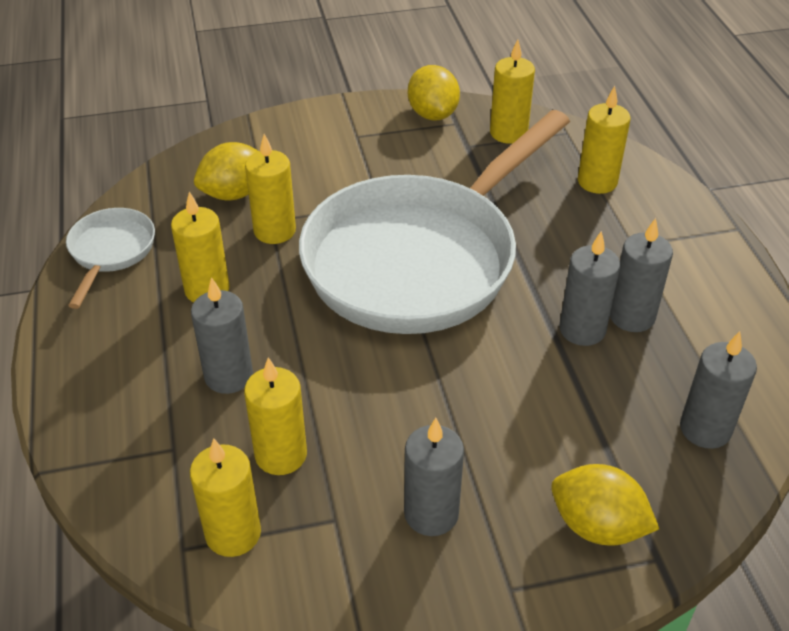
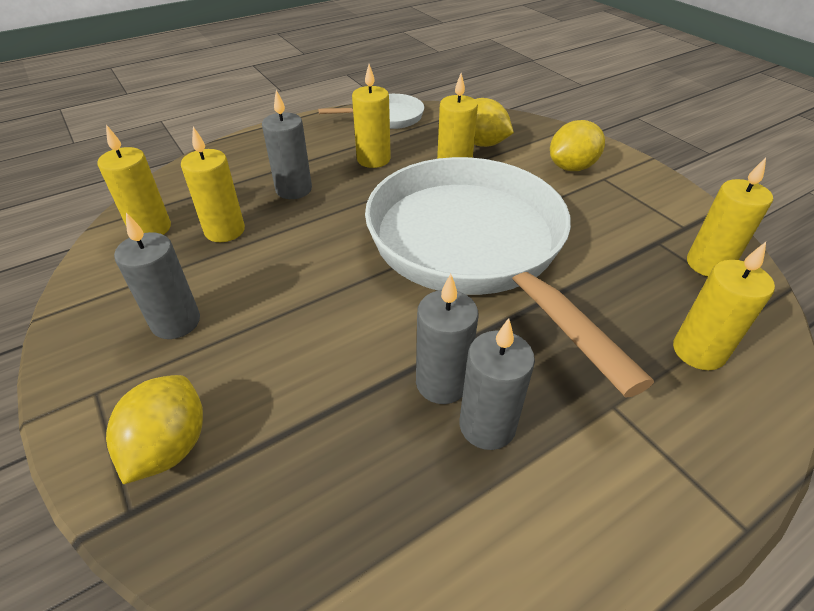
camera: 70 degrees right, 0 degrees up
(419, 259) = (472, 248): white pan -> white pan turned 45 degrees clockwise
(432, 114) = (681, 210): yellow lemon -> yellow lemon (572, 167)
(705, 429) = (330, 536): grey candle -> none

